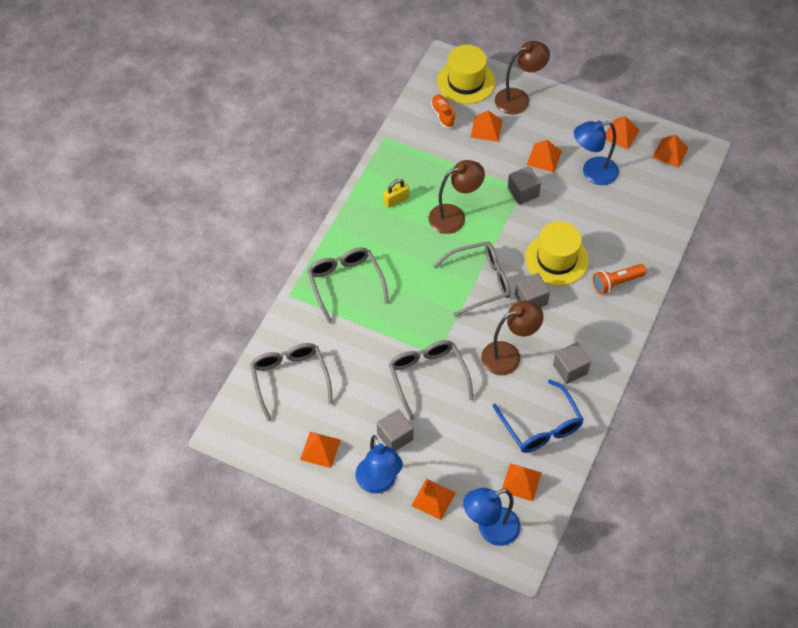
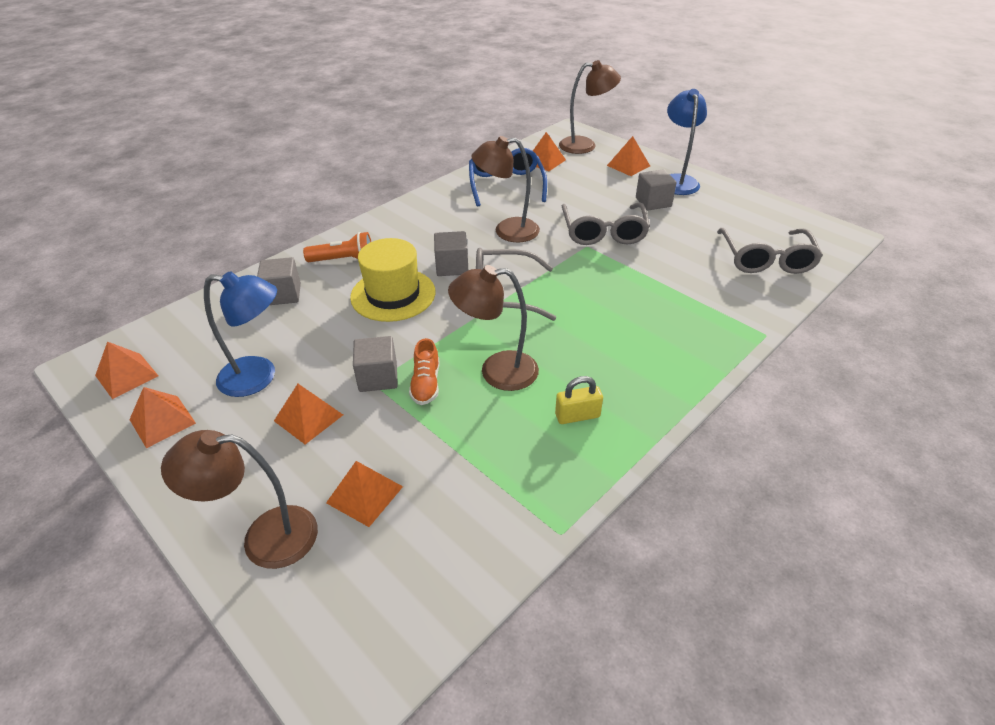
camera: 160 degrees left, 15 degrees down
(320, 449) = (733, 208): orange pyramid -> none
(345, 283) = (683, 330): grey glasses -> none
(443, 115) = (427, 547): orange shoe -> orange shoe (426, 384)
(465, 82) = (337, 615): yellow hat -> none
(490, 530) = (585, 145): blue lamp -> brown lamp
(570, 369) = (451, 211): grey cube -> grey cube (283, 294)

